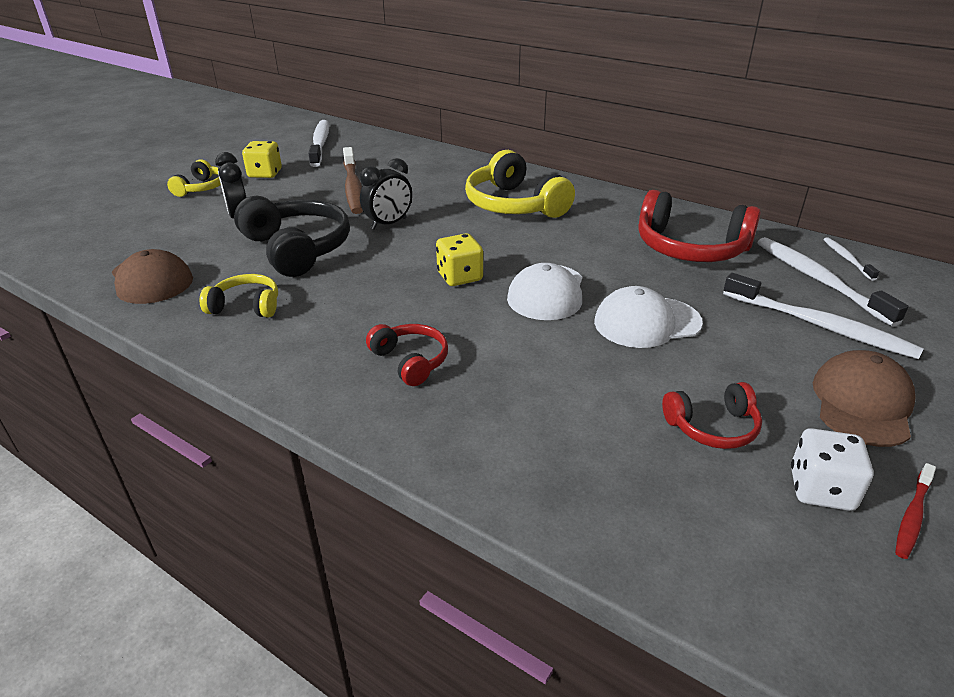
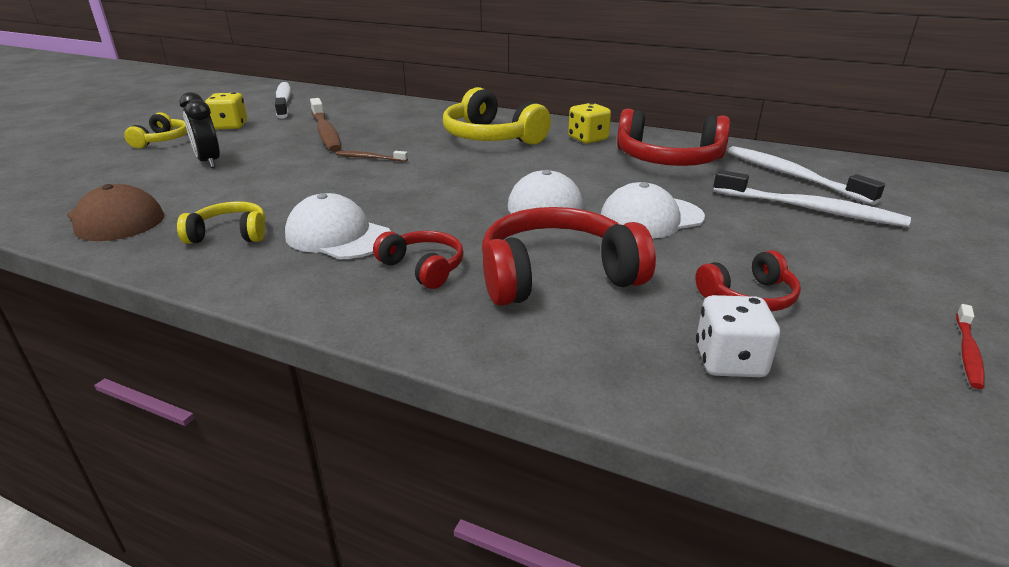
camera: 10 degrees left, 5 degrees down
(297, 248) = (277, 183): black headphones -> none
(341, 317) = (338, 236): none -> white cap
(388, 224) = (370, 158): black clock -> brown toothbrush
(460, 277) = (454, 195): yellow dice -> yellow dice (588, 139)
(532, 382) = (556, 275): none -> red headphones
(821, 489) = (873, 339): white dice -> white dice (729, 361)
(847, 259) = (809, 159): white toothbrush -> none
(862, 403) = (876, 265): brown cap -> none

